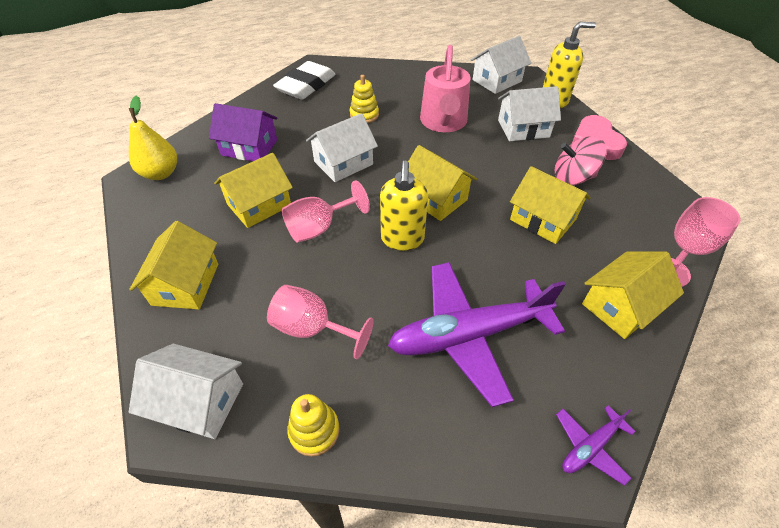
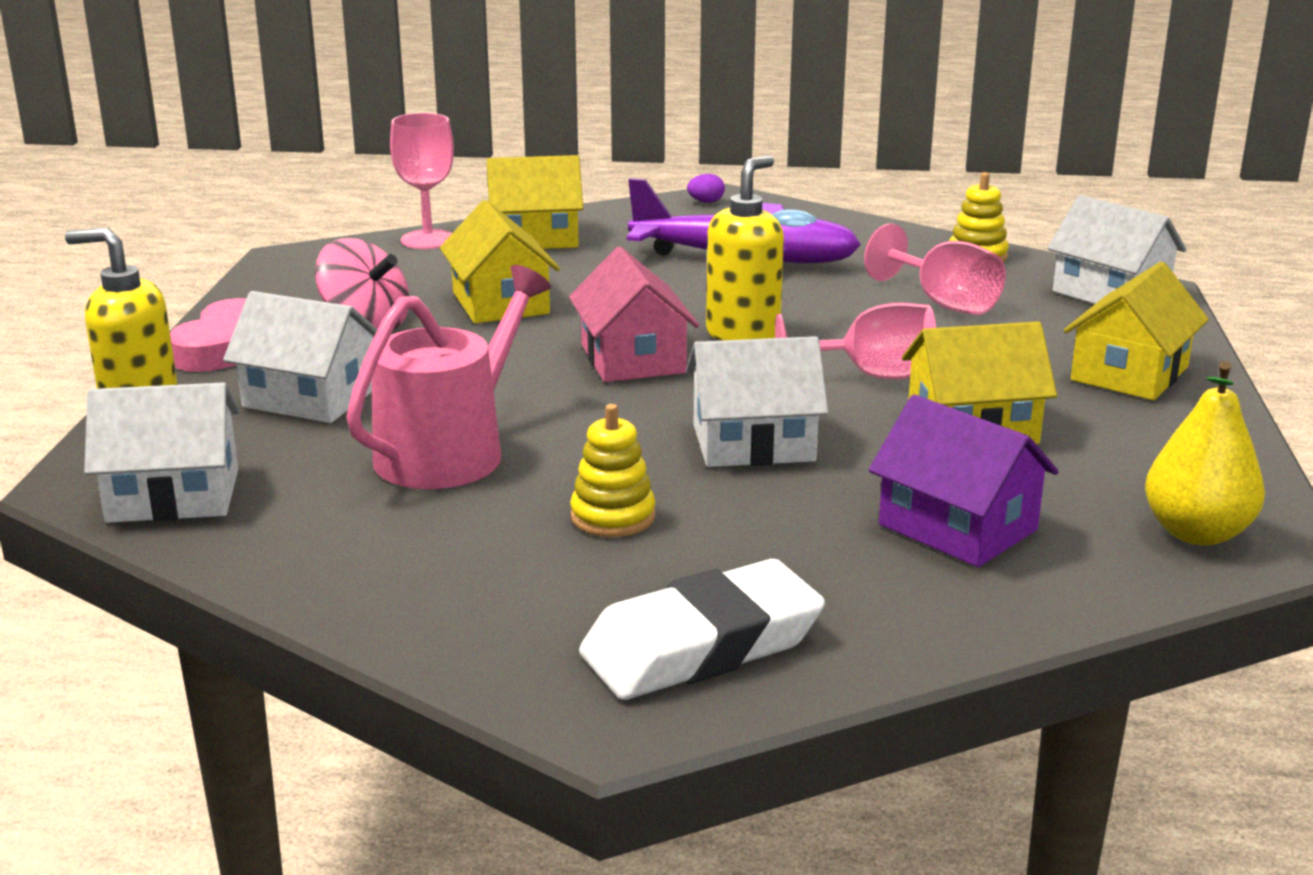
camera: 150 degrees left, 25 degrees down
(435, 198) = (633, 359): yellow house -> pink house
(590, 447) = (706, 202): purple plane -> purple egg

